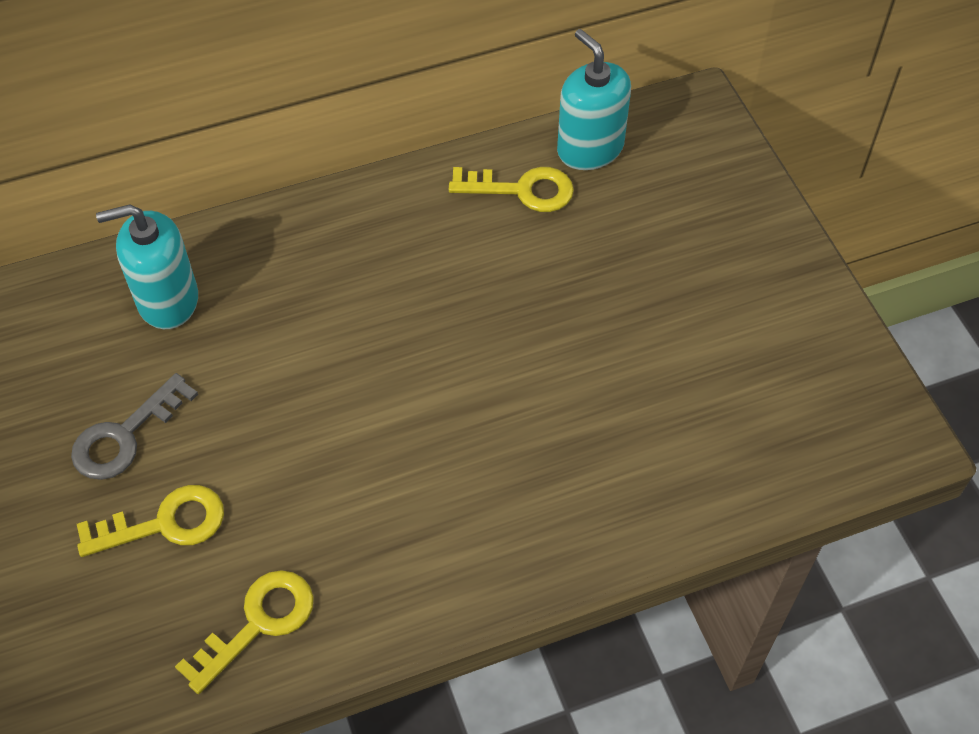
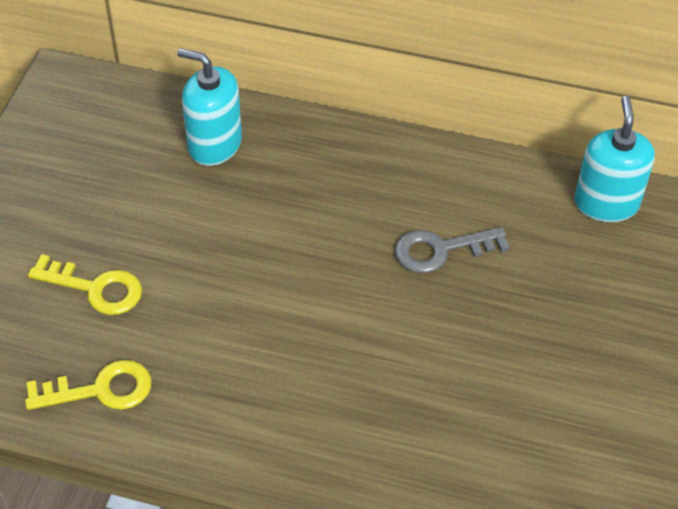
camera: 35 degrees right, 5 degrees down
(125, 436) = (117, 217): grey key -> grey key (441, 250)
(522, 190) = (526, 205): yellow key -> none

